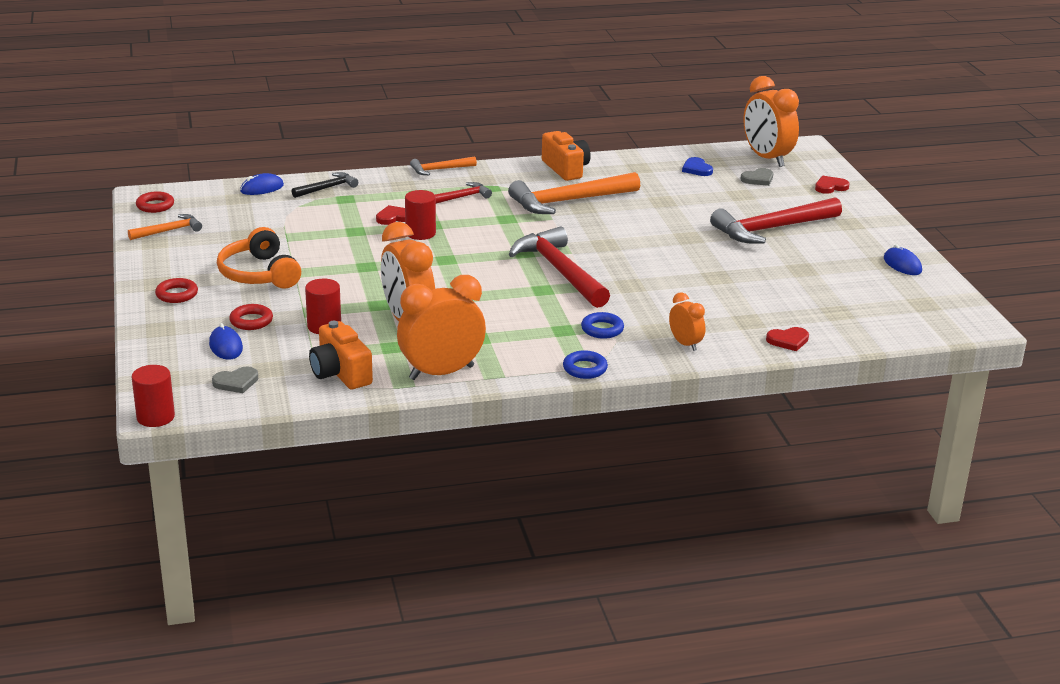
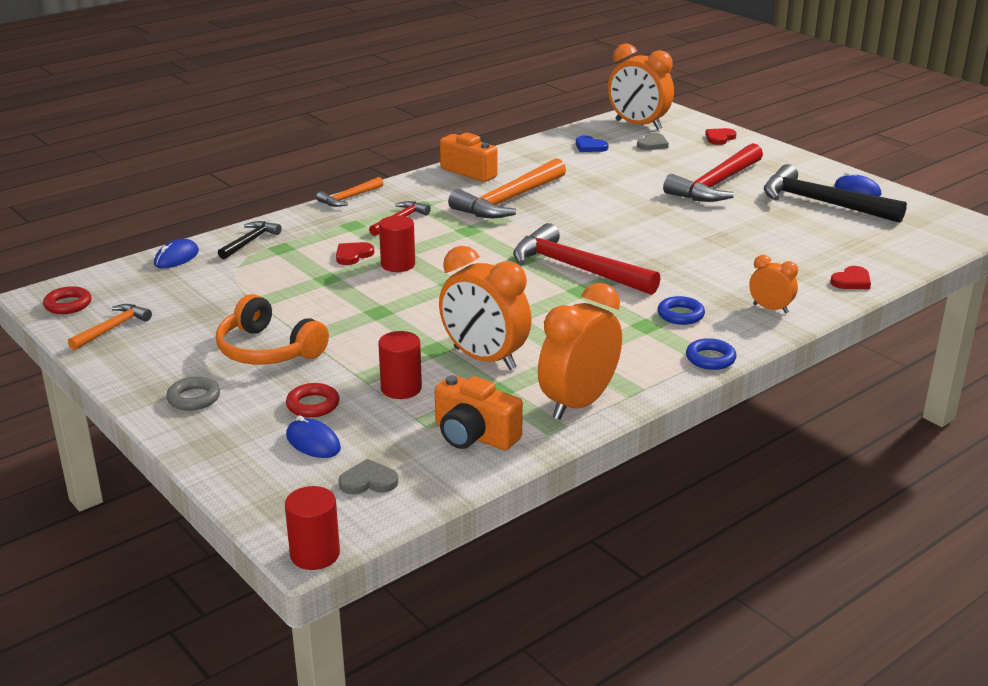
camera: 25 degrees left, 0 degrees up
(177, 294) = (194, 398): red ring -> grey ring
(236, 382) = (368, 481): grey heart -> grey heart turned 135 degrees counterclockwise
(852, 268) = (822, 203): none -> black hammer

